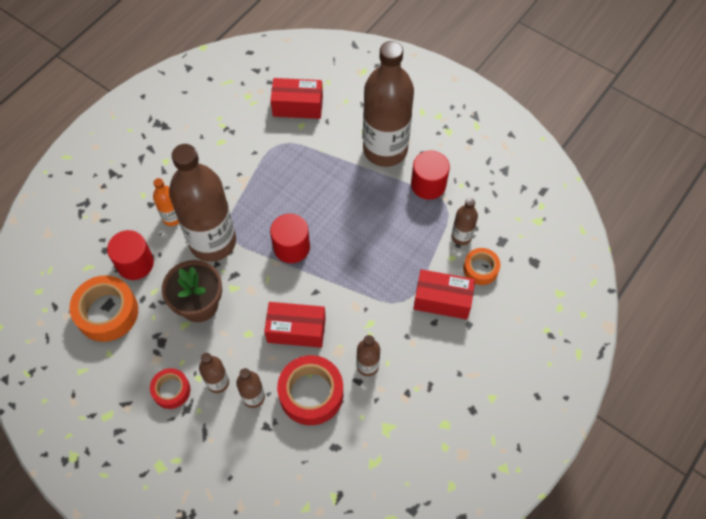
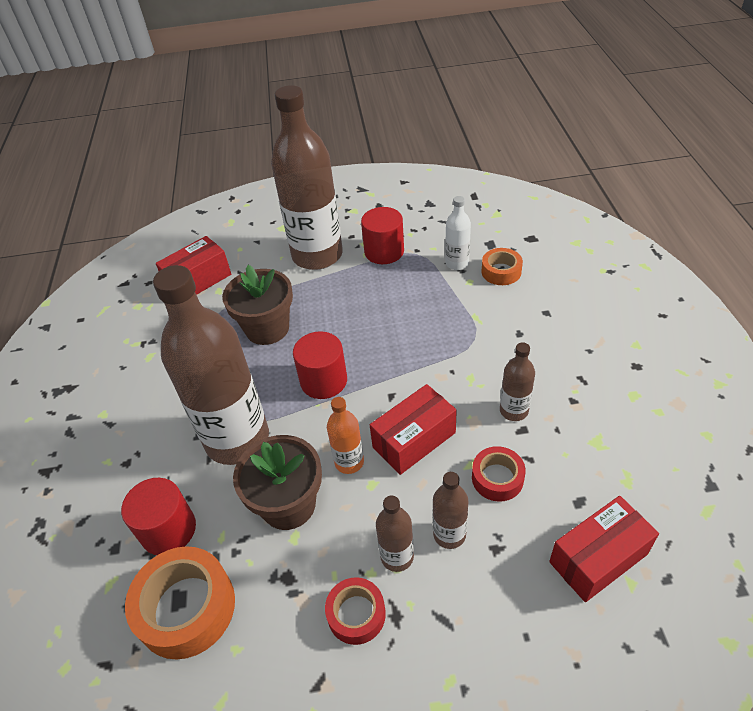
camera: 40 degrees left, 15 degrees down
(172, 218) = (166, 454): orange bottle -> orange bottle (349, 462)
(299, 181) = (267, 328): none -> brown flower pot
(311, 393) = (497, 478): red tape -> red tape, size x0.58
(442, 300) = (503, 314): red box -> red box (598, 558)
(461, 236) = (457, 263): brown bottle -> white bottle

